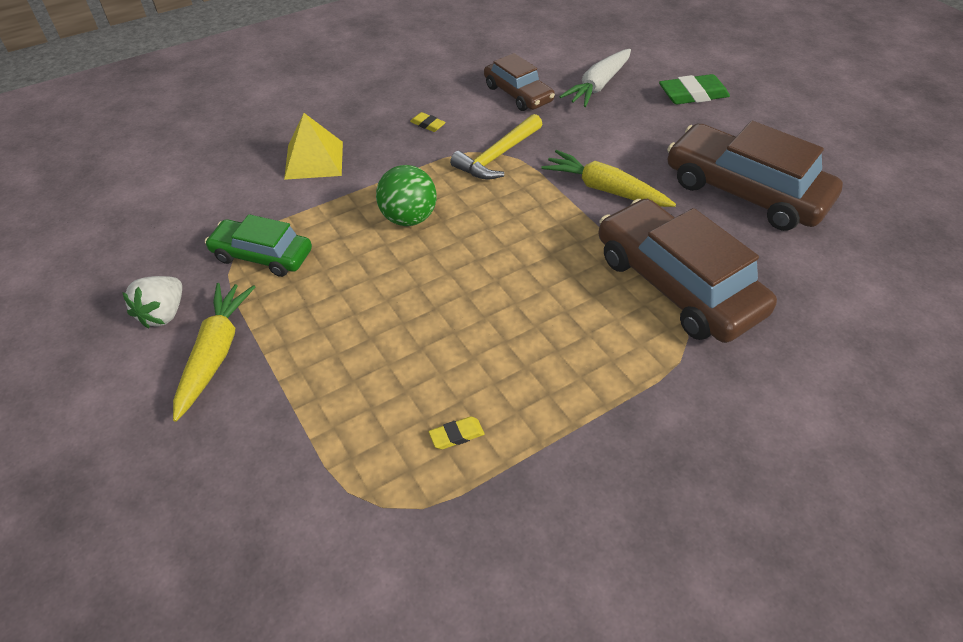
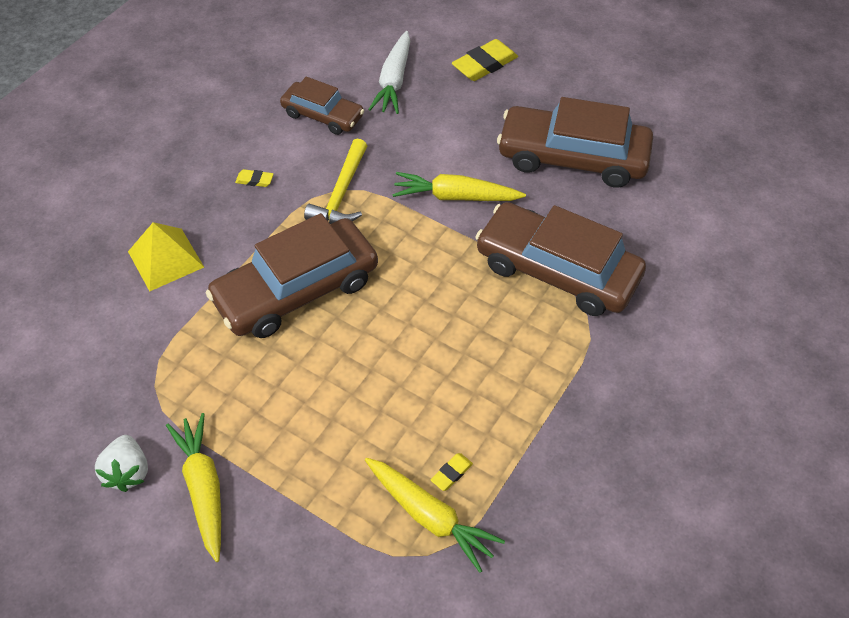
camera: 25 degrees left, 5 degrees up
(262, 255) = (182, 379): green car -> none
(408, 218) = (296, 290): green ball -> brown car
(409, 469) = (430, 516): none -> yellow carrot
(693, 95) = (484, 64): green eraser -> yellow eraser

